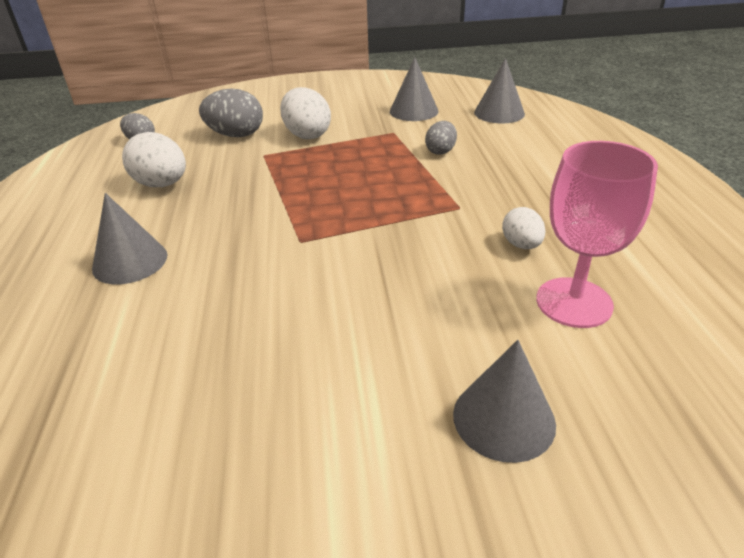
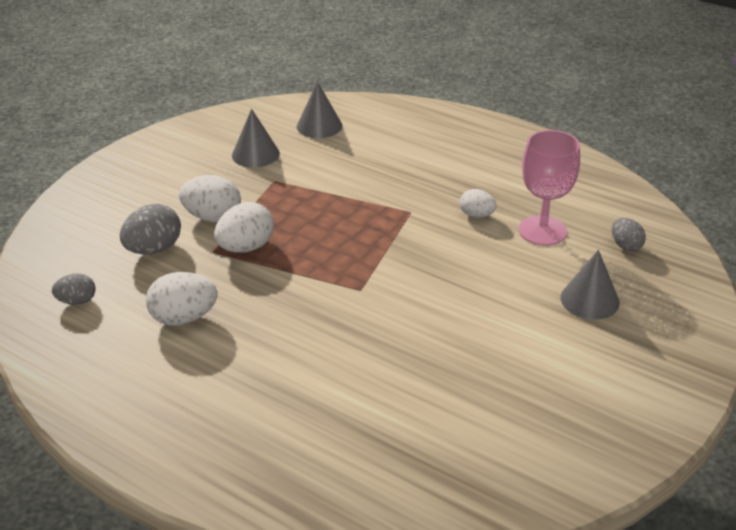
camera: 50 degrees left, 0 degrees up
(130, 261) = (282, 371): grey cone -> none
(287, 164) = (246, 247): none -> white egg
(440, 151) = (333, 178): grey egg -> grey egg (625, 246)

